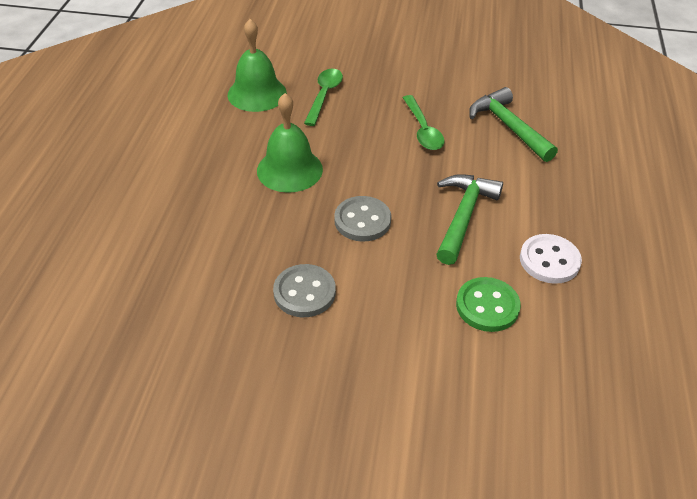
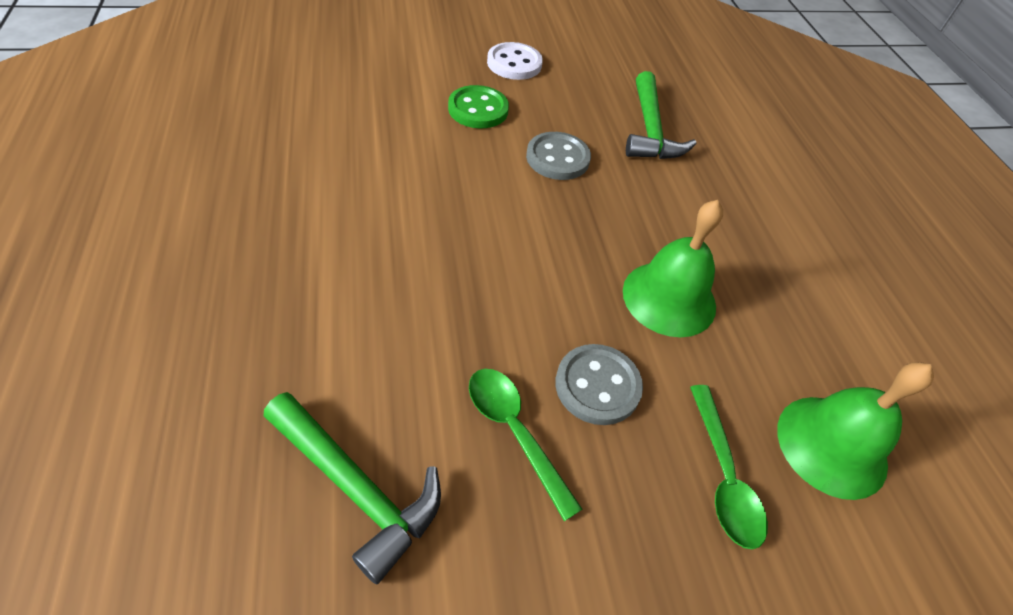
camera: 155 degrees right, 5 degrees up
(362, 220) = (538, 244): grey button -> grey button (597, 386)
(463, 216) = (412, 275): green hammer -> green hammer (650, 130)
(487, 306) = (368, 175): green button -> green button (478, 109)
(549, 260) = (293, 237): white button -> white button (514, 63)

